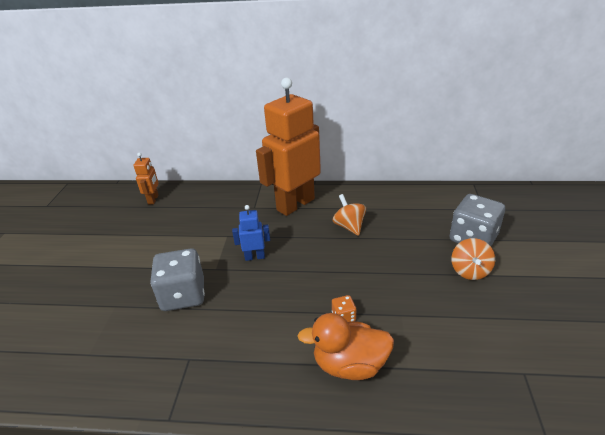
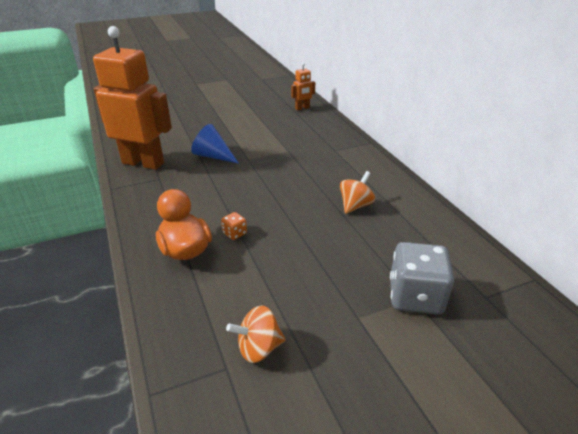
camera: 60 degrees right, 0 degrees up
(183, 295) = (213, 156): grey dice -> blue cone
(255, 257) = (273, 170): blue robot -> none
(295, 204) = (359, 167): orange robot -> orange robot (143, 163)
(470, 271) = (354, 303): orange spinning top -> orange spinning top (258, 348)

